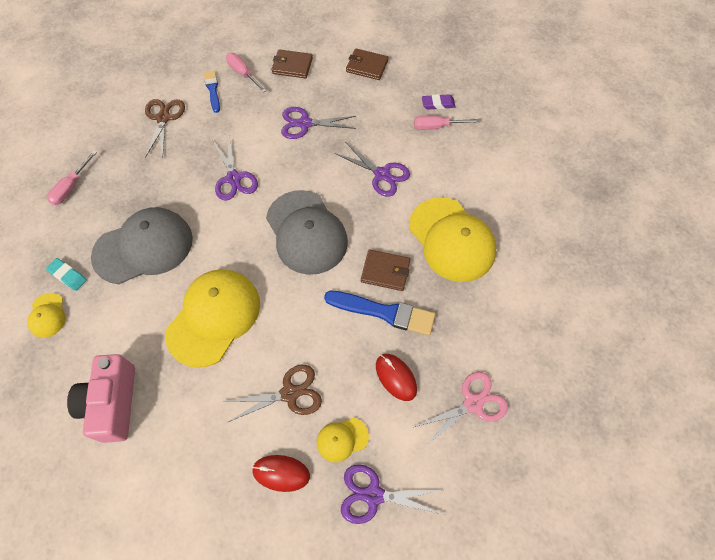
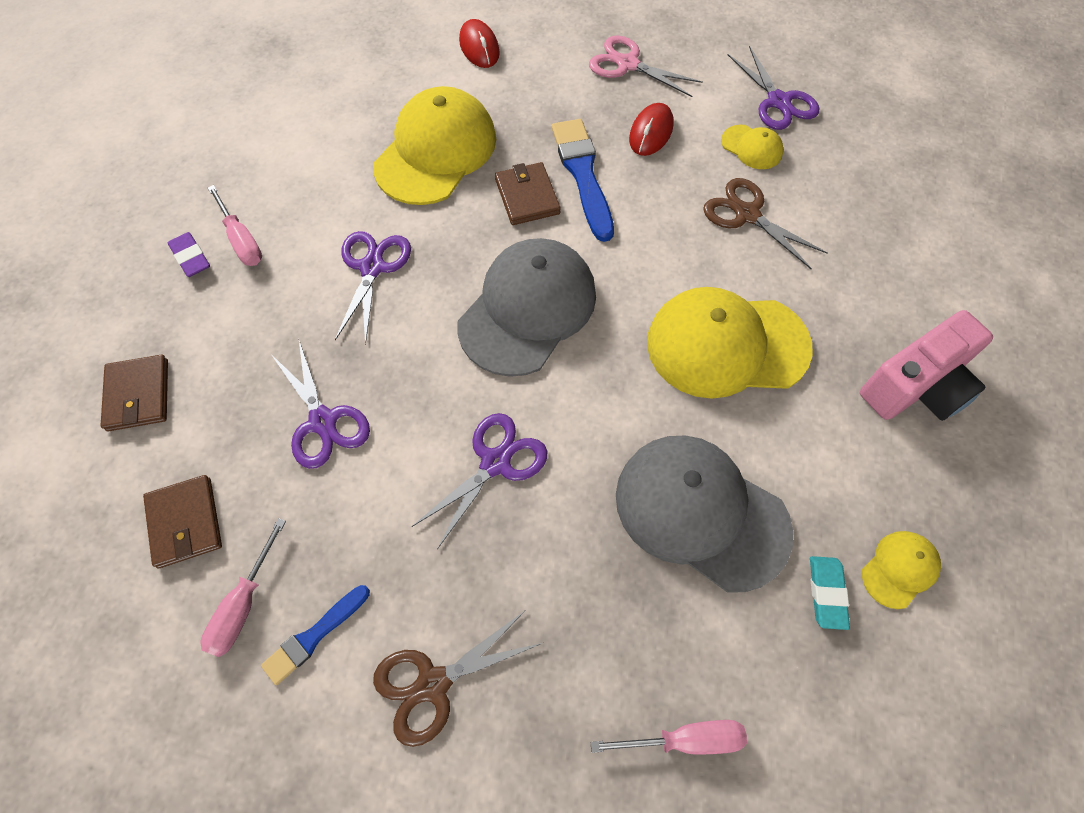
camera: 120 degrees left, 0 degrees up
(281, 473) = (828, 180): red mouse -> red mouse (479, 47)

